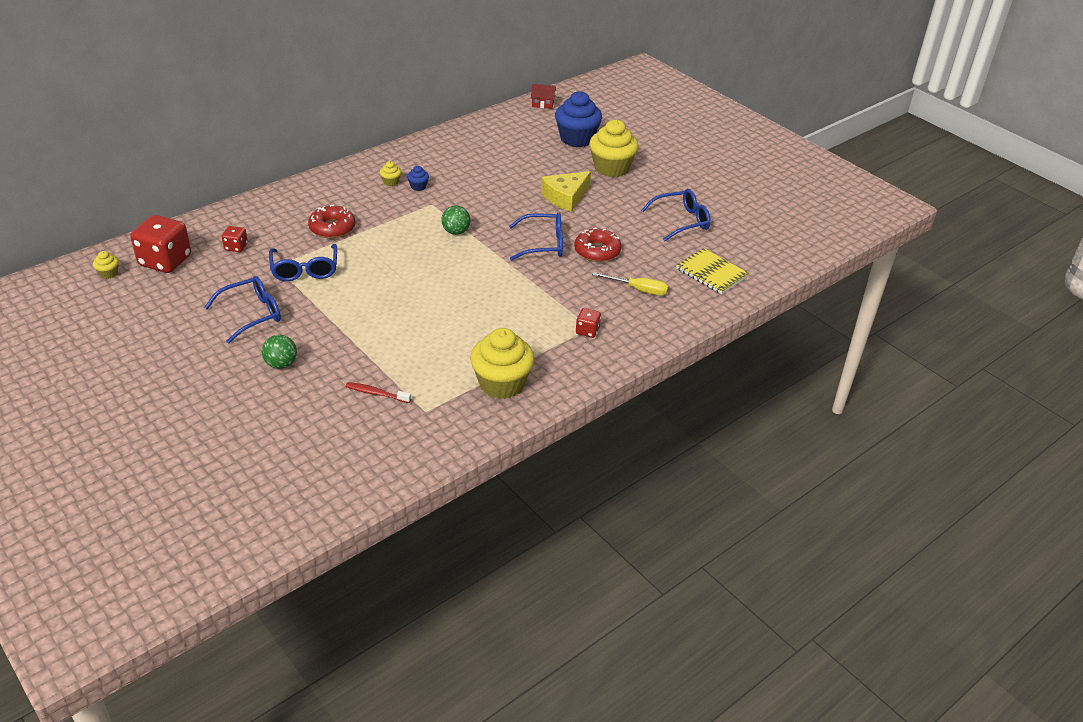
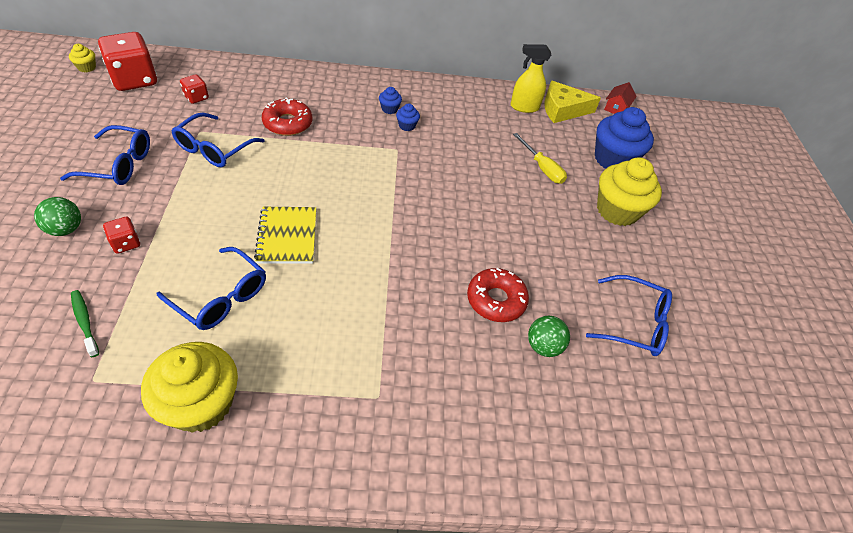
camera: 35 degrees right, 10 degrees up
(376, 393) = (85, 322): red toothbrush -> green toothbrush
(391, 182) = (389, 109): yellow cupcake -> blue cupcake
(456, 232) = (383, 189): green ball -> green ball (543, 346)
(482, 134) = (524, 107): none -> yellow spray bottle
(542, 104) = (616, 108): red house -> red house turned 75 degrees clockwise
(543, 244) = (449, 255): blue glasses -> blue glasses (221, 297)
(565, 197) = (532, 215): yellow cheese -> yellow cheese (562, 110)
(587, 331) = (369, 400): red dice -> red dice (126, 243)
(638, 290) = (488, 384): yellow screwdriver -> yellow screwdriver (542, 168)
(711, 273) = (603, 422): yellow notebook -> yellow notebook (287, 236)

